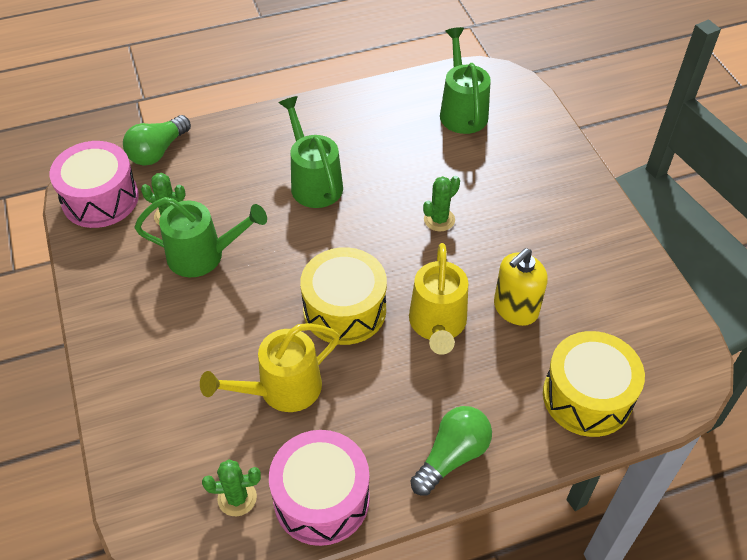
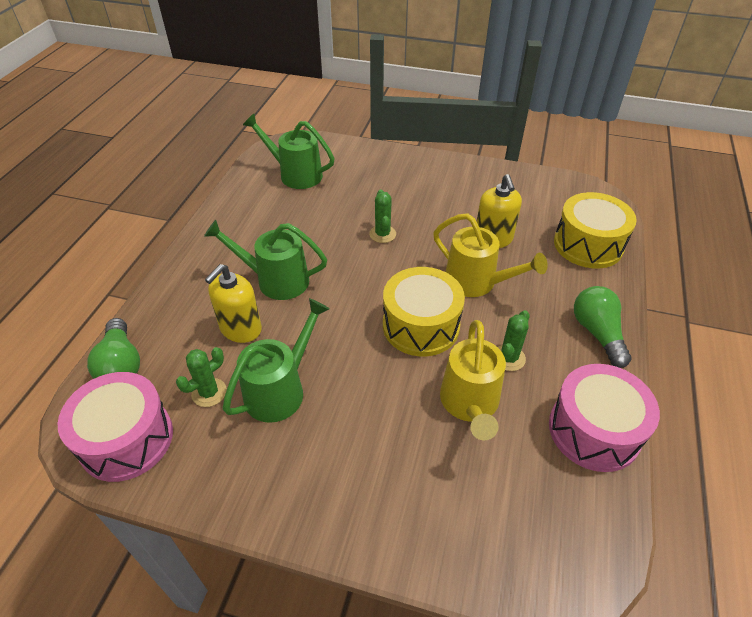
camera: 55 degrees left, 5 degrees down
(237, 498) = (562, 491): green cactus -> green cactus (508, 358)
(243, 194) = (240, 329): none -> yellow soap dispenser

